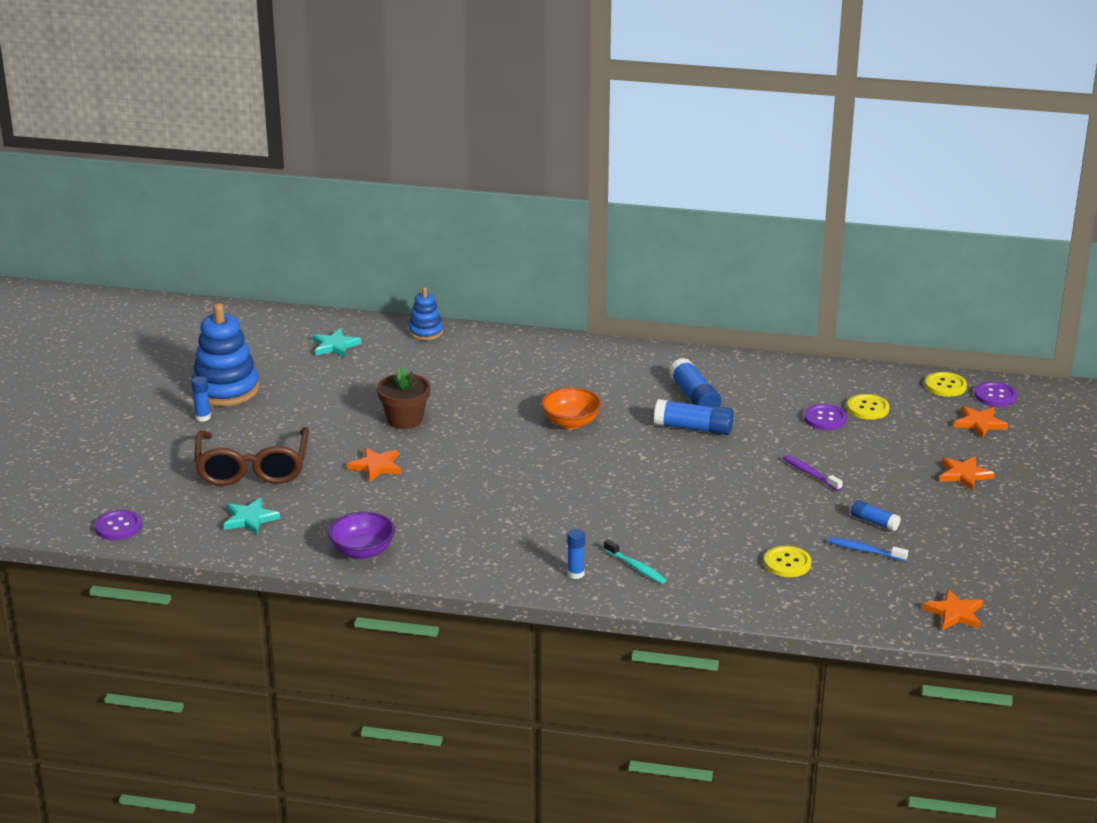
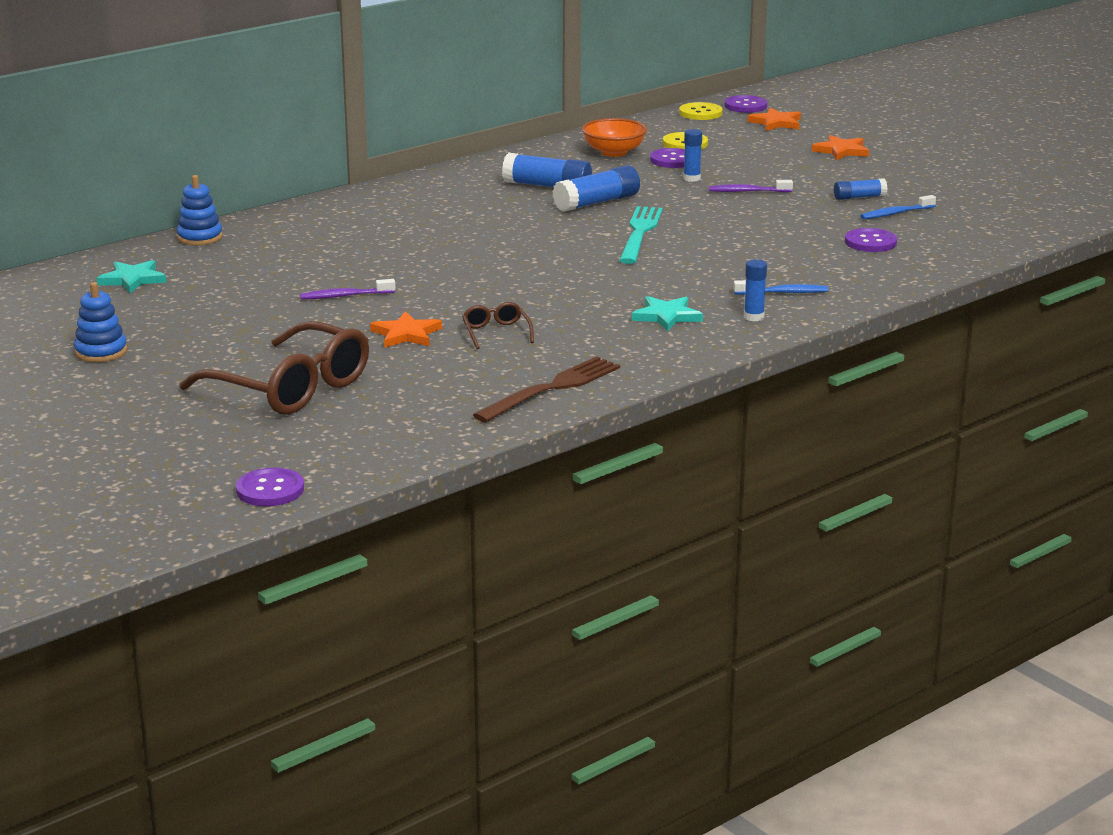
camera: 50 degrees left, 5 degrees down
(203, 417) = (133, 380): blue glue stick -> blue glue stick (692, 178)
(226, 389) = (101, 352): blue stacking toy -> blue stacking toy, size x0.54
(250, 519) = (389, 419): turquoise star -> turquoise star (666, 316)
(362, 551) = (552, 388): purple bowl -> brown fork
(405, 419) = (344, 296): brown flower pot -> purple toothbrush
(419, 494) = (496, 333): none -> brown glasses
(571, 422) = (494, 238): orange bowl -> orange bowl (614, 152)
(636, 567) = (783, 293): turquoise toothbrush -> blue toothbrush
(663, 468) = (640, 232): none -> turquoise fork
(787, 563) = (870, 242): yellow button -> purple button
(954, 613) = (1033, 218): orange star -> none

